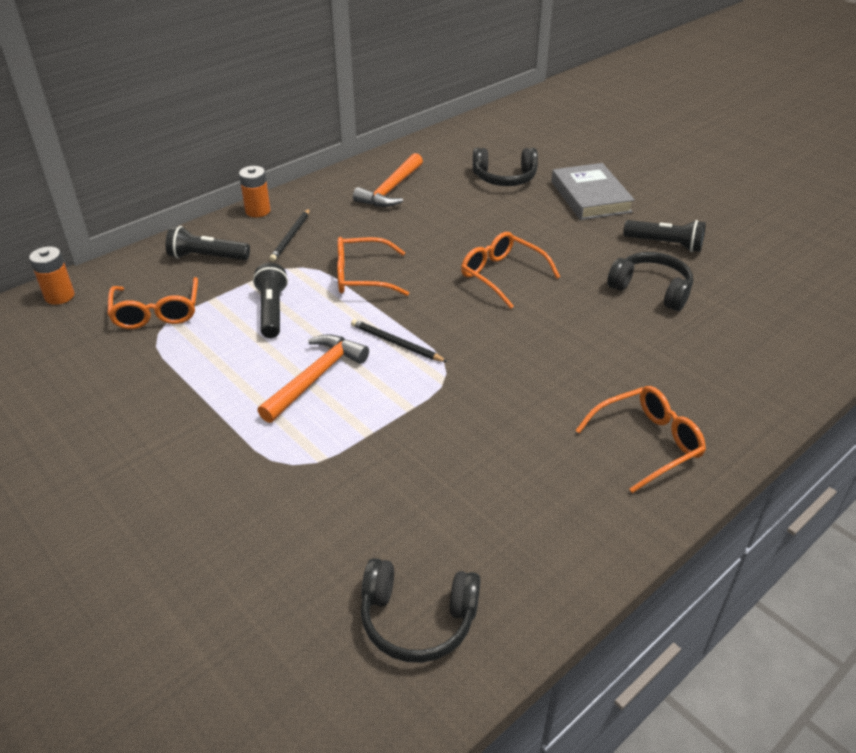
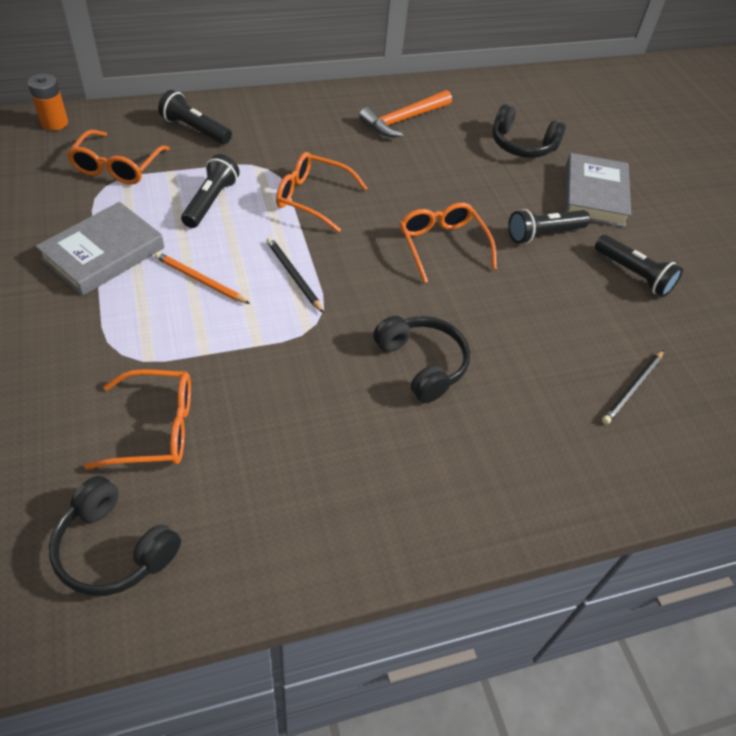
camera: 20 degrees right, 10 degrees up
(205, 389) = (103, 253): none -> grey book
(258, 211) = (269, 100): orange battery -> none
(291, 236) = (280, 135): black pencil -> black pencil (633, 388)
(316, 377) = (200, 280): orange hammer -> orange pencil
(575, 239) = (543, 234): none -> black flashlight
(647, 443) = (450, 476): orange glasses -> orange glasses (156, 428)
(651, 290) = (580, 318): black headphones -> black headphones (422, 364)

